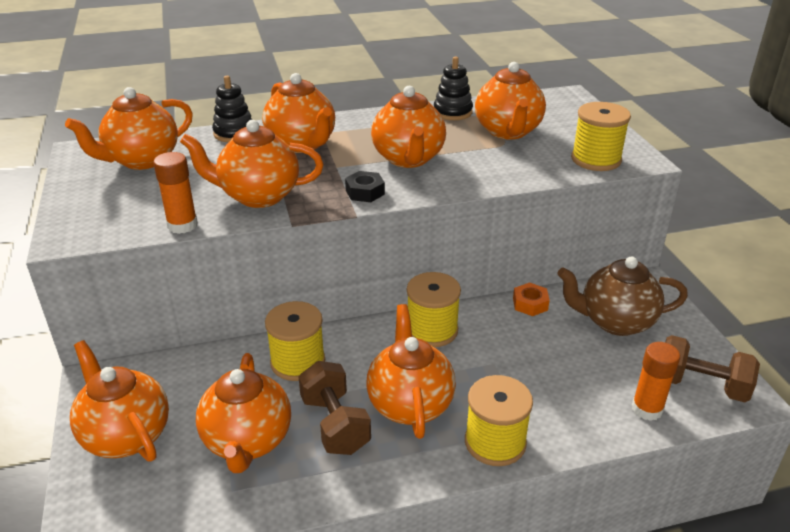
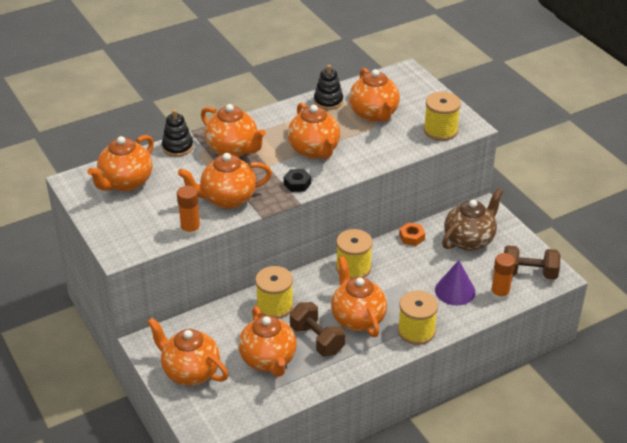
camera: 15 degrees left, 5 degrees up
(575, 390) = (455, 291): none -> purple cone
(615, 322) = (469, 240): brown teapot -> brown teapot turned 150 degrees clockwise

